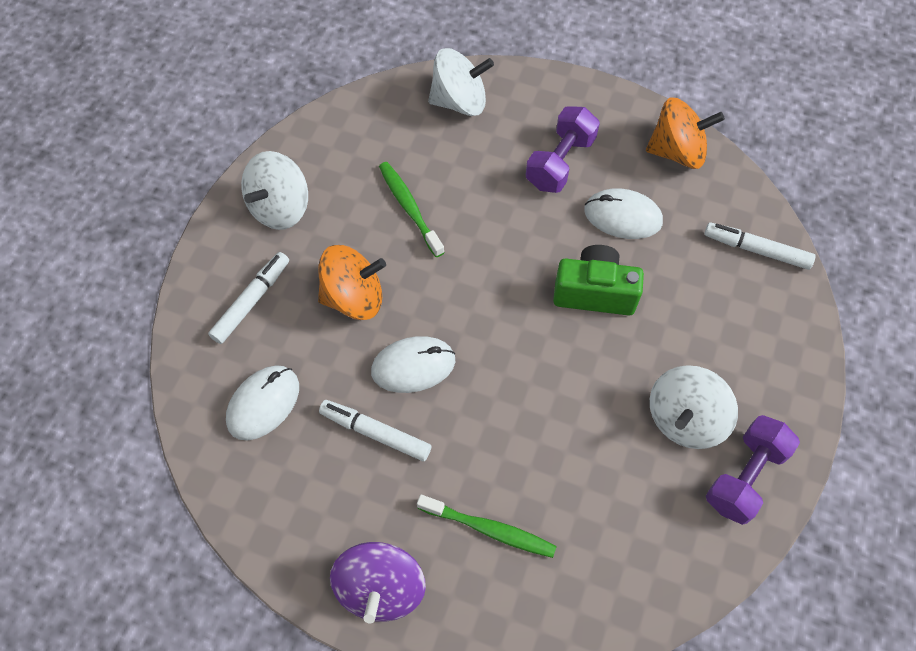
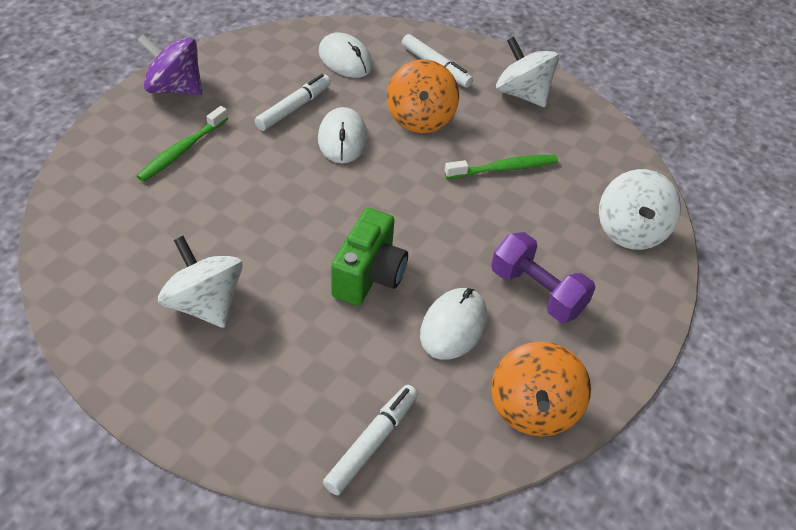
camera: 100 degrees right, 15 degrees down
(745, 476) = (124, 331): purple dumbbell -> none

